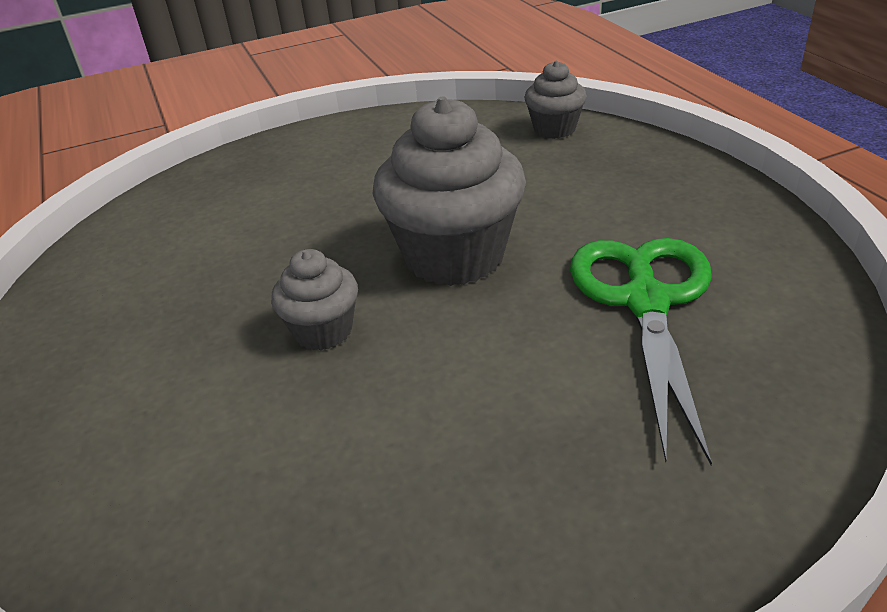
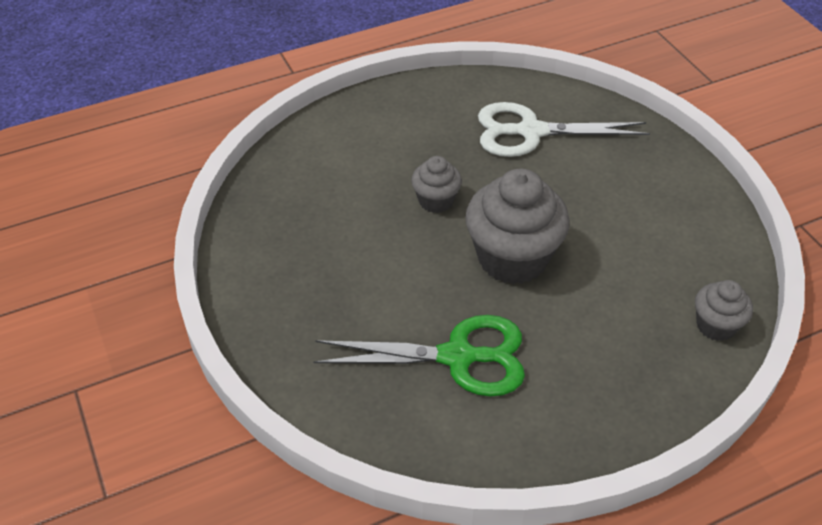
camera: 85 degrees right, 10 degrees up
(199, 241) = (530, 131): none -> white scissors

